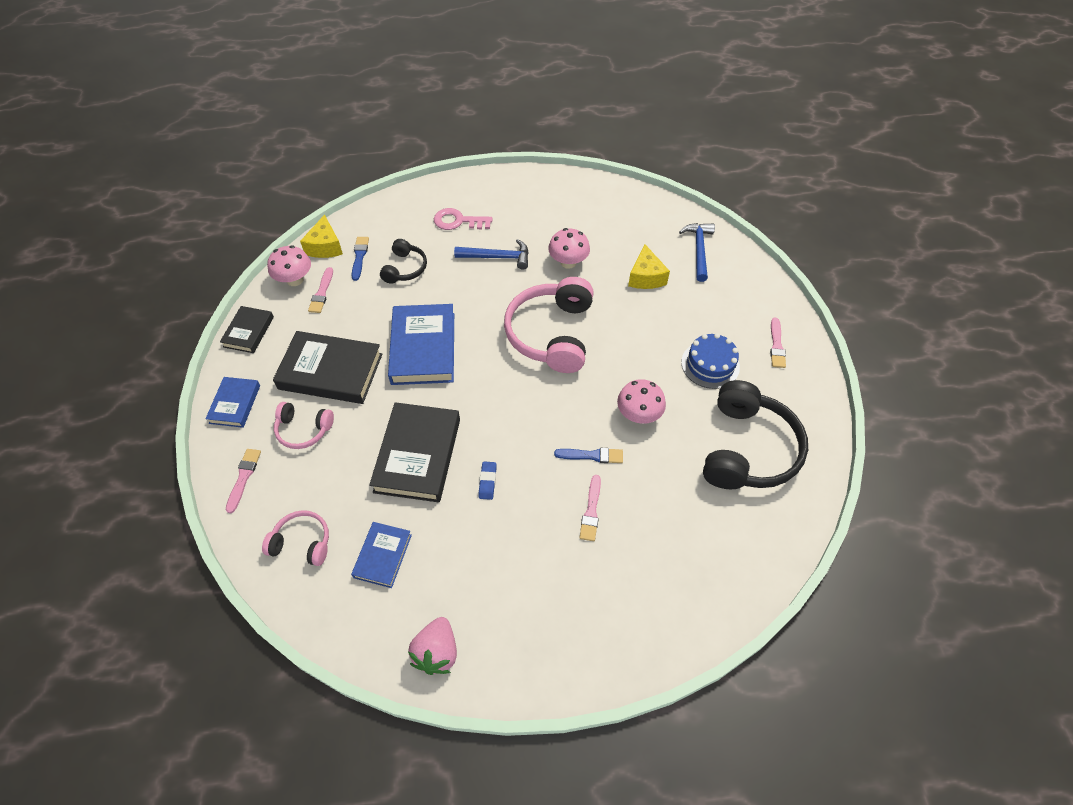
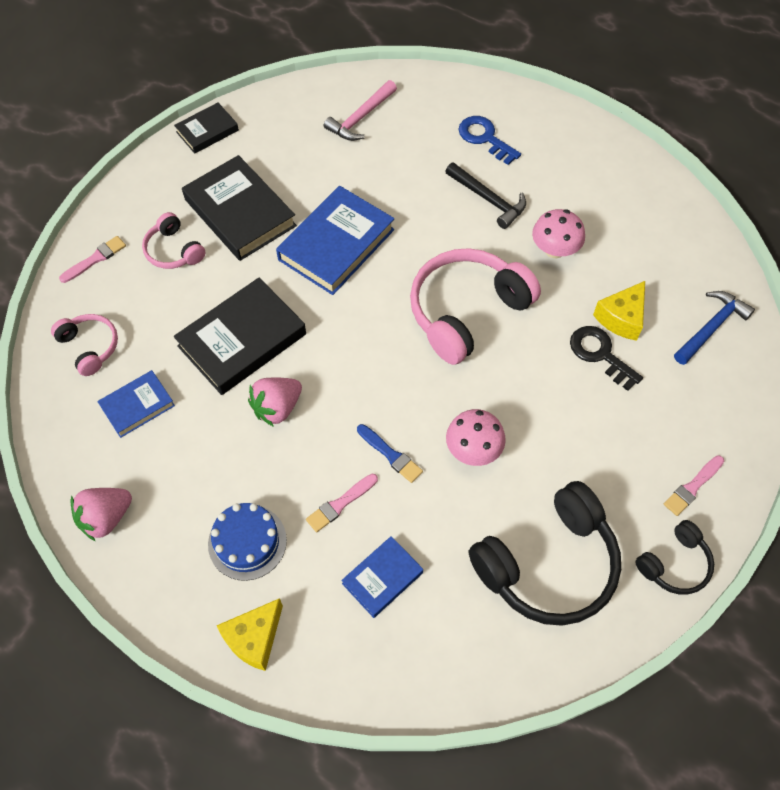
camera: 40 degrees right, 5 degrees up
(235, 404) = (142, 190): blue book -> blue book (382, 578)
(295, 280) = (286, 106): pink mushroom -> none
(322, 293) = (297, 133): pink brush -> none
(325, 247) = (339, 89): yellow cheese -> yellow cheese (254, 638)
(359, 256) = (361, 118): blue brush -> pink hammer
(405, 268) = (391, 155): black headphones -> black headphones (675, 564)
(458, 221) = (485, 138): pink key -> blue key
(487, 481) = (277, 408): blue eraser -> pink strawberry
(497, 257) = (488, 199): blue hammer -> black hammer
(654, 306) = (600, 354): none -> black key
(710, 364) = (597, 454): blue cake -> blue cake (247, 542)

